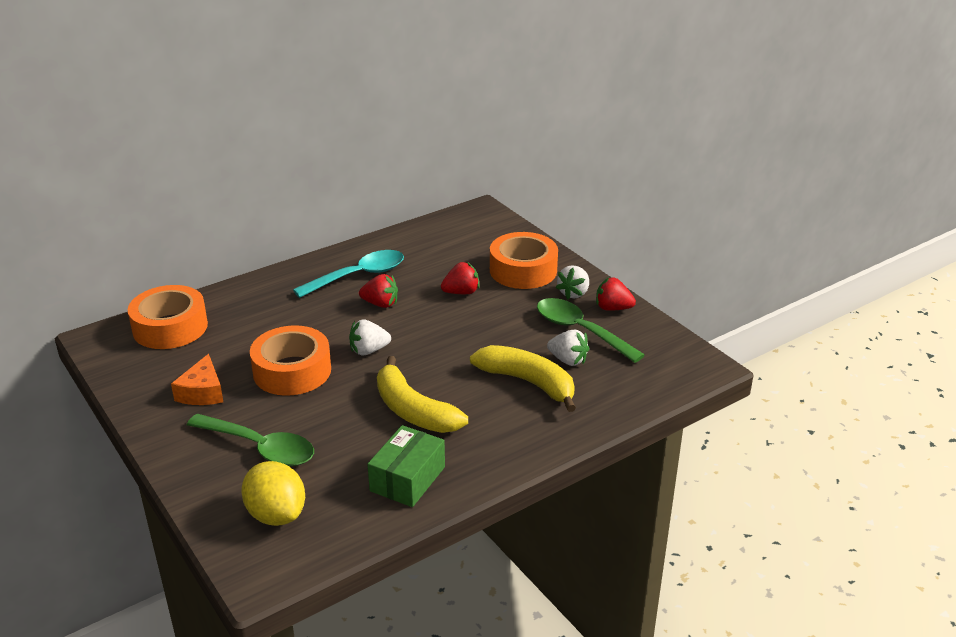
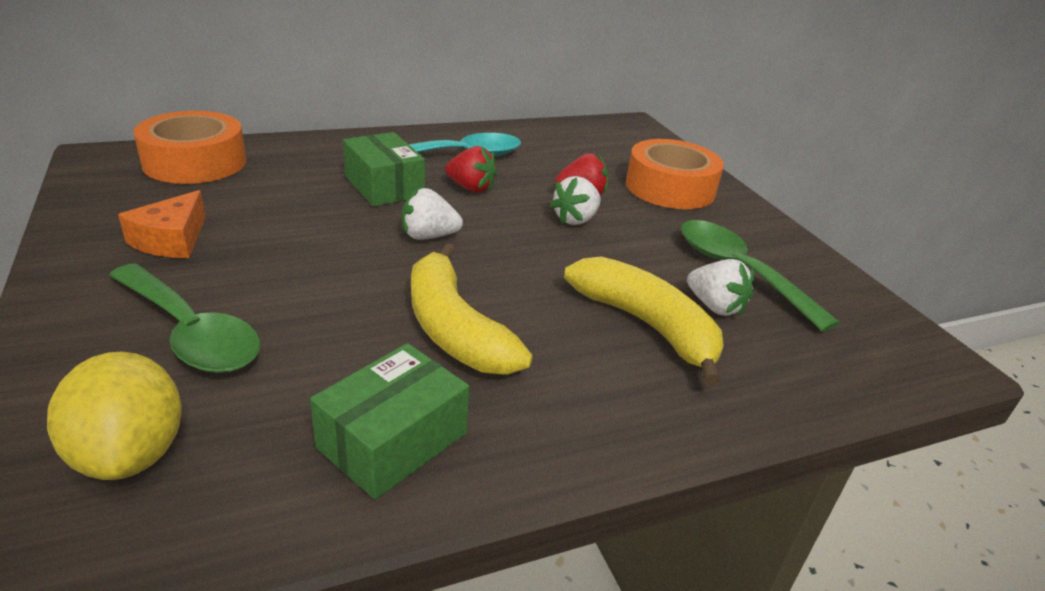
camera: 10 degrees right, 0 degrees up
(292, 371) = (310, 239): orange tape -> none
(318, 317) = (384, 186): none -> green box
(574, 293) = (735, 225): white strawberry -> white strawberry (576, 219)
(613, 308) = (789, 253): red strawberry -> none

